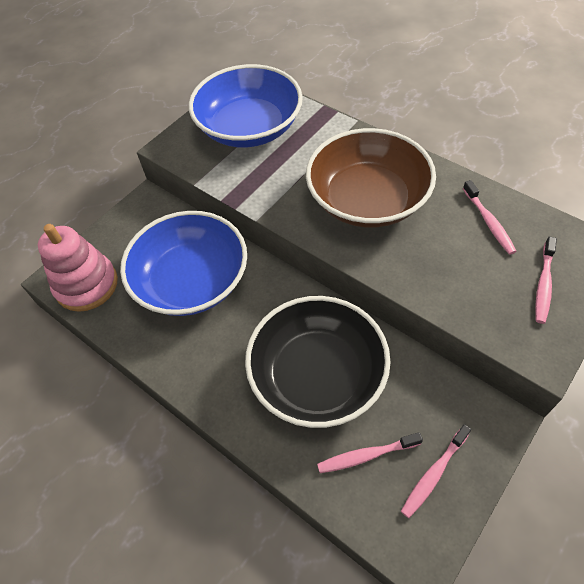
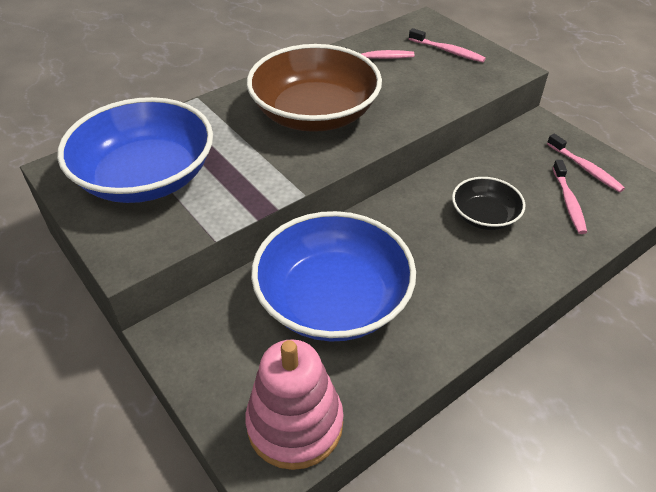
camera: 80 degrees left, 10 degrees down
(317, 375) = (484, 216): black bowl -> black bowl, size x0.51

